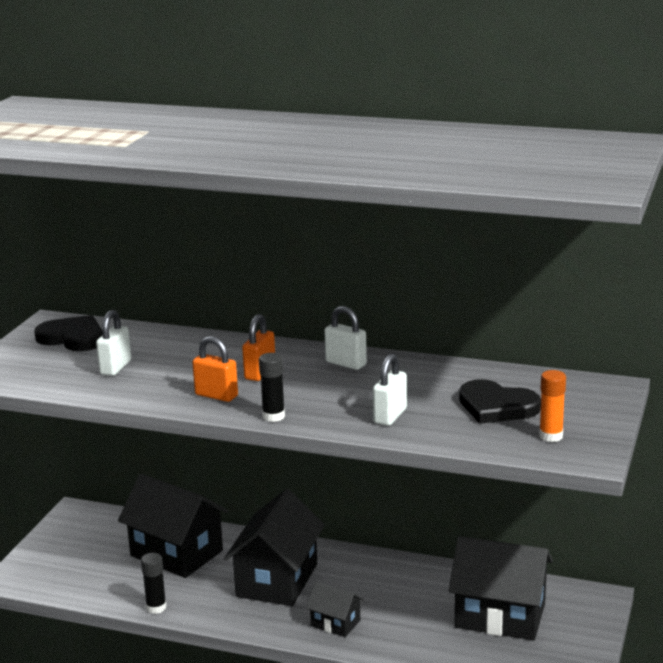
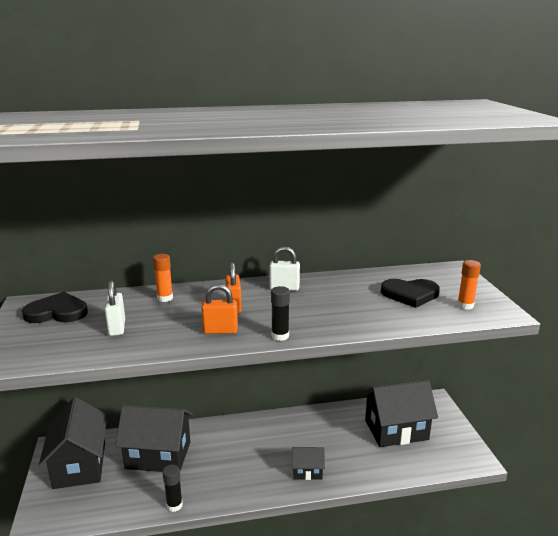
camera: 30 degrees left, 0 degrees up
(195, 346) = (165, 298): none -> orange glue stick
(277, 580) = (244, 452): black house -> black house (80, 465)
(390, 416) = (356, 316): white padlock -> none

